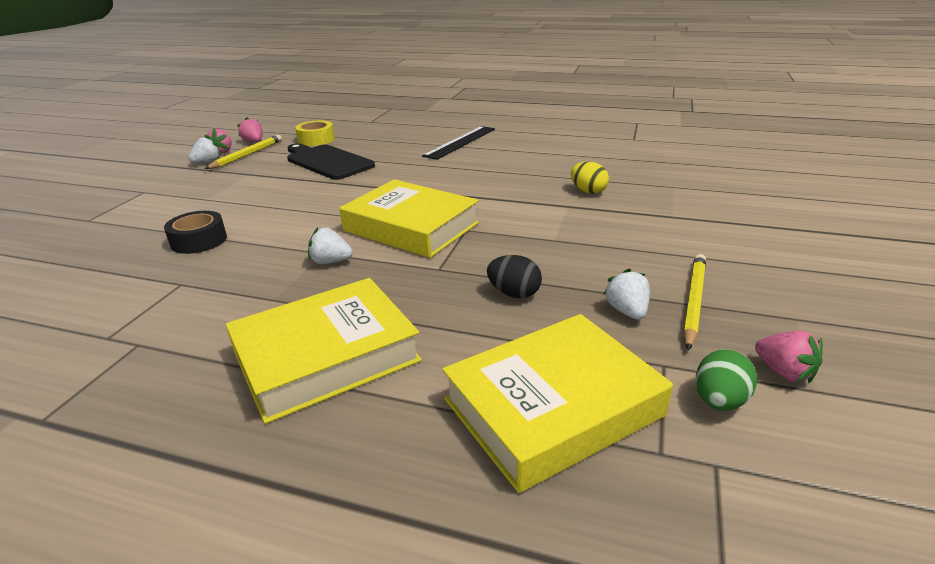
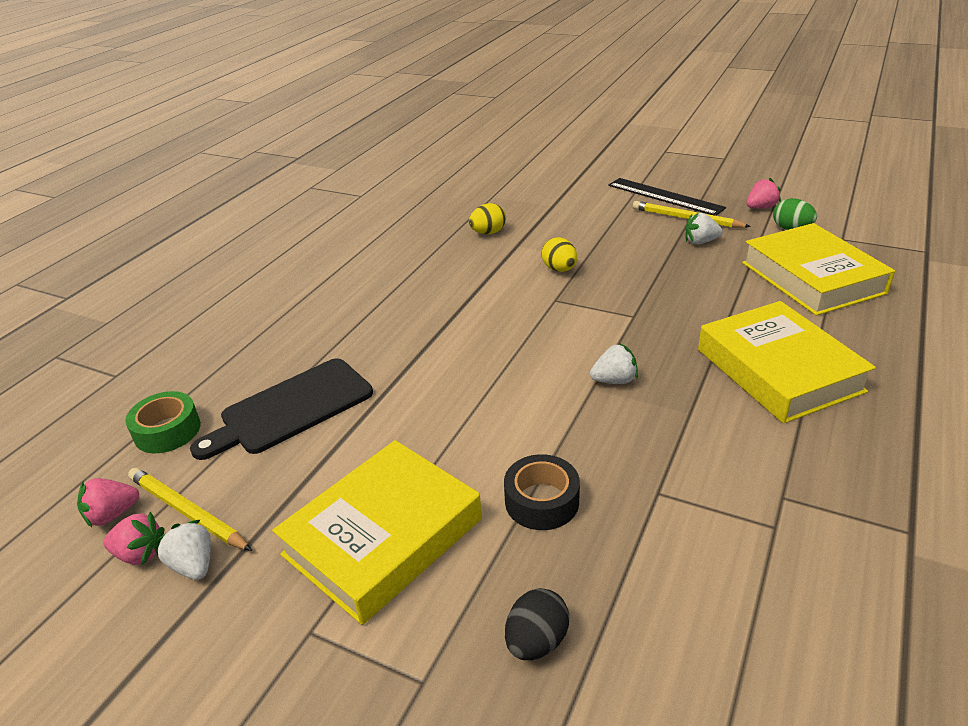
camera: 80 degrees left, 5 degrees up
(316, 139) = (167, 431): yellow tape -> green tape
(331, 262) = (614, 380): white strawberry -> white strawberry turned 120 degrees counterclockwise
(411, 227) = (541, 331): yellow book -> yellow book (383, 537)
(460, 142) = (291, 295): black ruler -> black ruler (665, 196)
(514, 294) = (677, 282): black egg -> black egg (536, 641)
(524, 228) = (559, 269): none -> yellow egg

